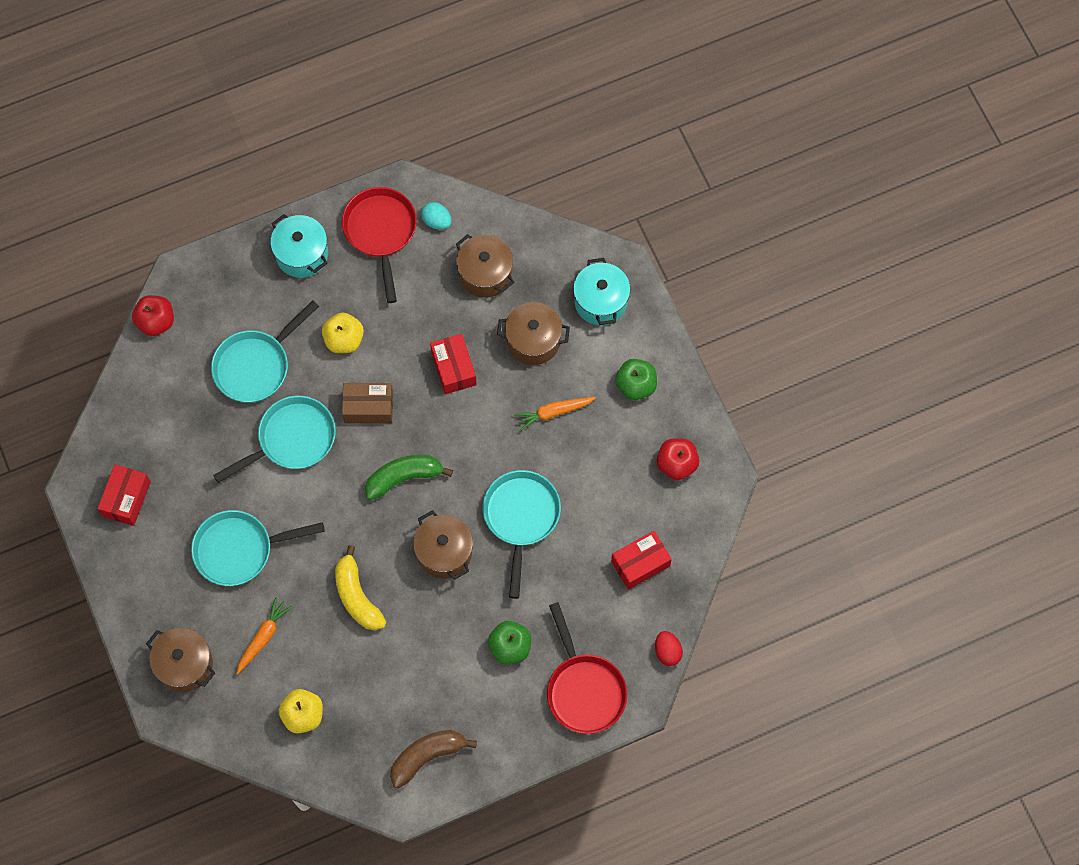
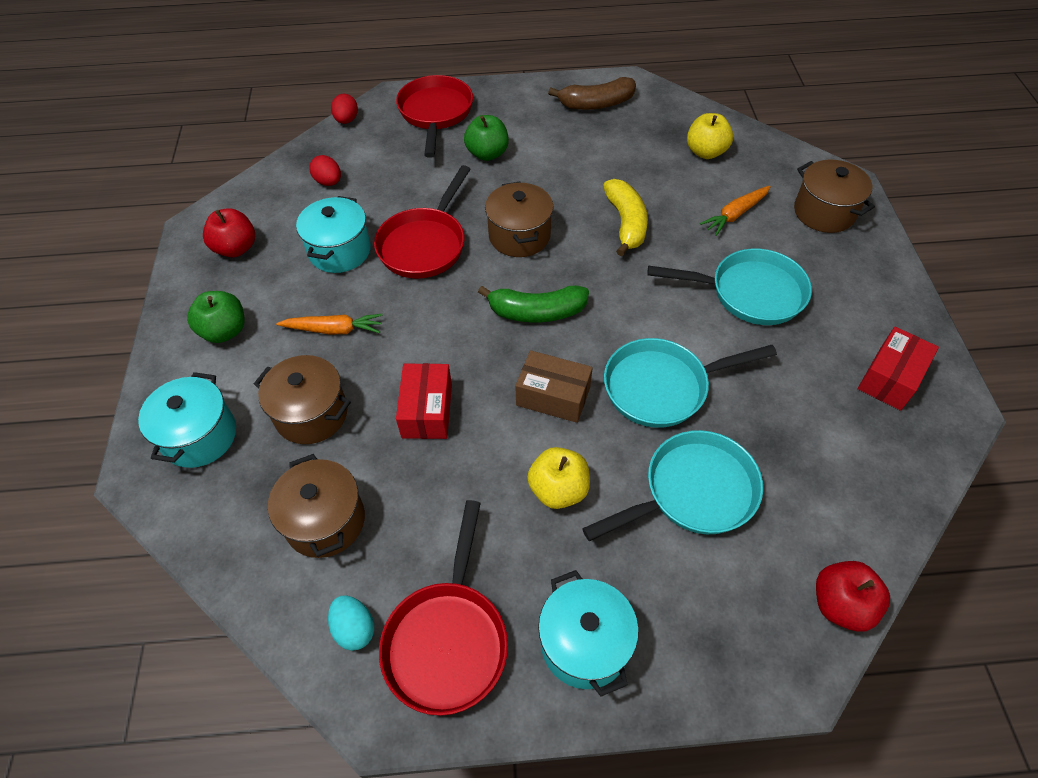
camera: 160 degrees left, 15 degrees down
(521, 518) = (424, 244): turquoise pan -> red pan
(589, 488) = (340, 251): none -> turquoise pot
(640, 563) = (328, 182): red box -> red egg

